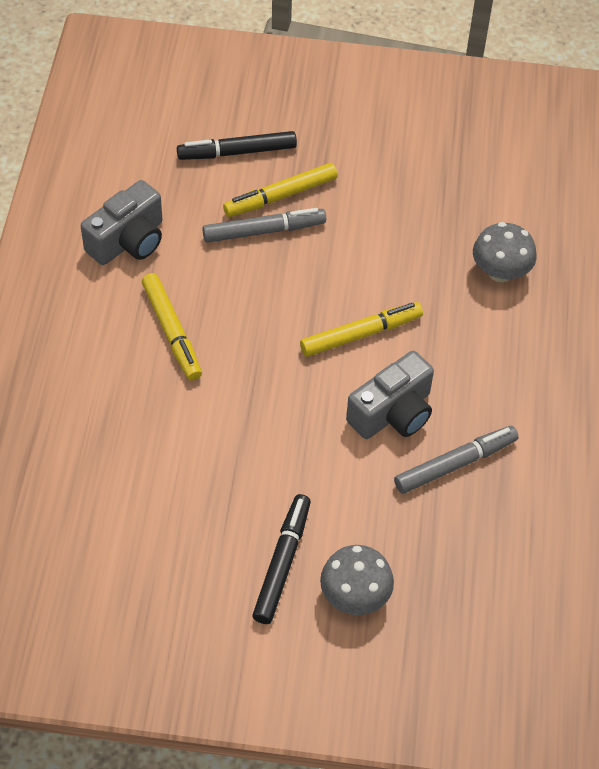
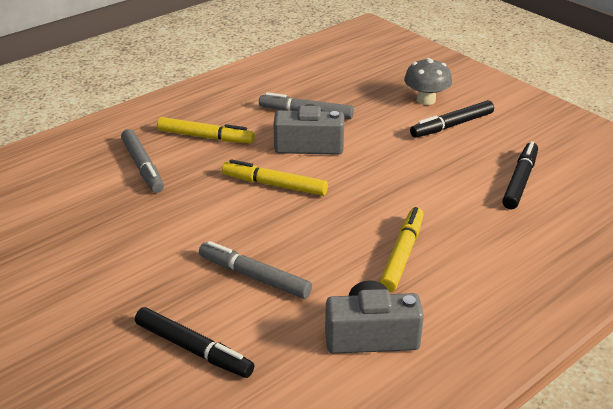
camera: 135 degrees left, 20 degrees down
(139, 511) = (520, 181): none -> black marker
(280, 196) = (208, 292): yellow marker -> yellow marker (205, 137)
(500, 272) = (142, 167): grey mushroom -> grey marker

